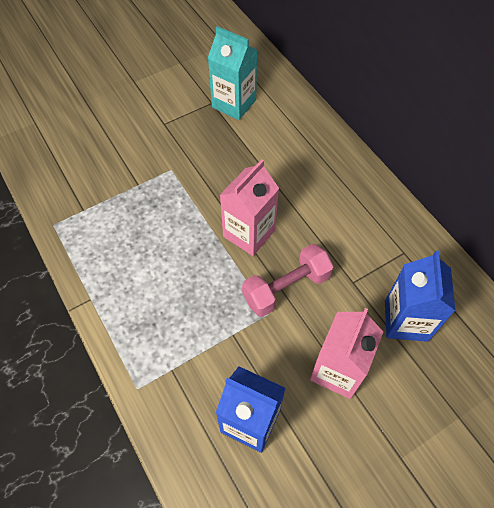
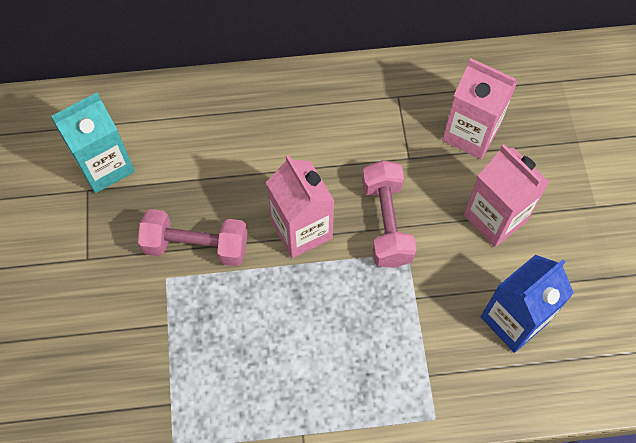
camera: 65 degrees left, 5 degrees up
(202, 176) = (196, 246): none -> pink dumbbell
(406, 320) = (470, 133): blue carton -> pink carton

